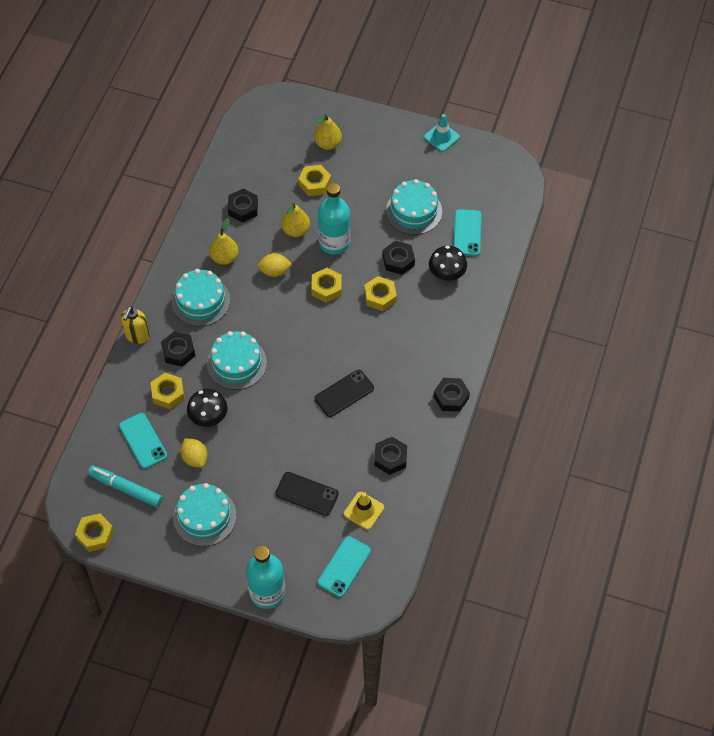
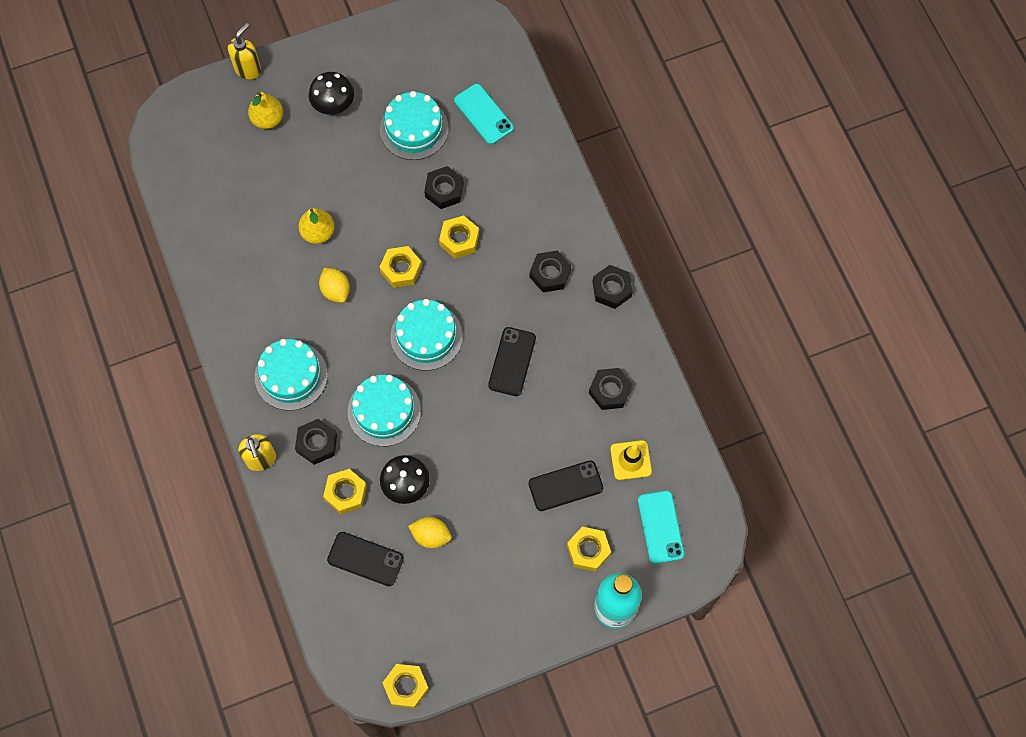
camera: 40 degrees left, 10 degrees up
(125, 488) = (393, 619): turquoise marker -> none
(143, 441) = (365, 559): turquoise phone -> black phone
(204, 516) = (492, 584): turquoise cake -> turquoise cake (426, 336)
(224, 257) = (273, 313): yellow pear -> none
(243, 208) = (245, 249): black nut -> black nut (550, 274)
(274, 271) = (335, 290): yellow lemon -> yellow lemon turned 75 degrees counterclockwise
(314, 183) = (292, 170): yellow nut -> yellow nut (588, 550)
(334, 242) = (367, 217): turquoise bottle -> none
(343, 107) = (248, 69): none -> yellow soap dispenser
(441, 137) = (373, 32): turquoise traffic cone -> none
(447, 273) = (500, 169): black mushroom -> black mushroom (333, 104)

